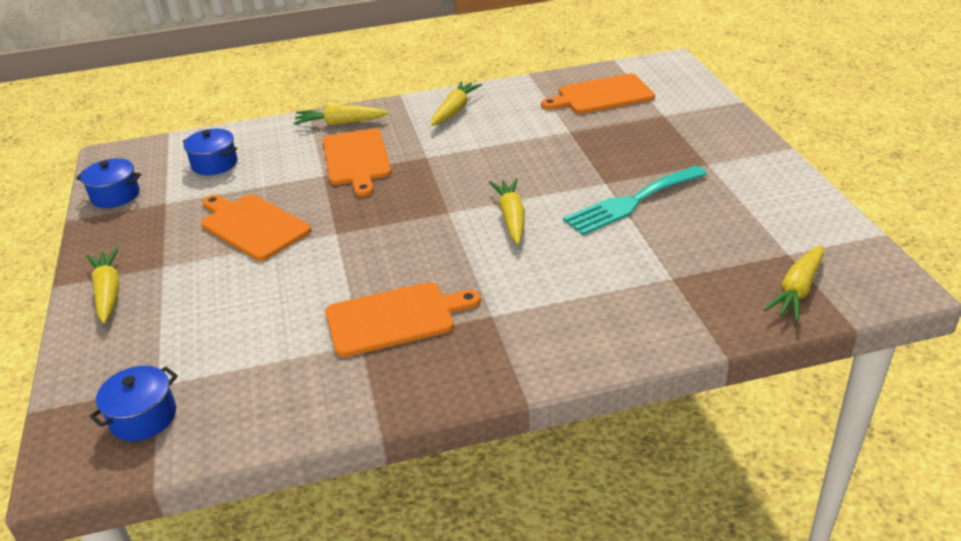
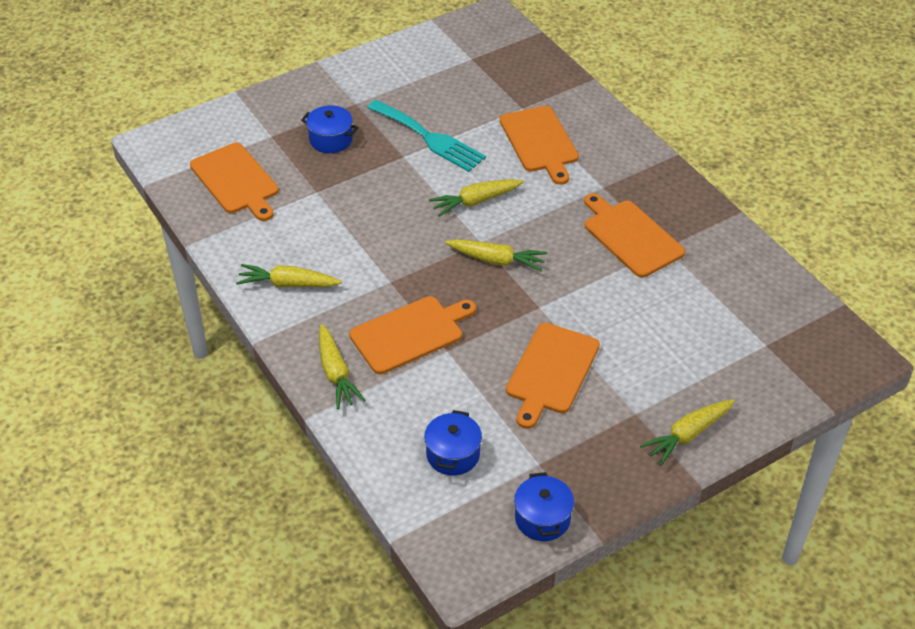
camera: 110 degrees left, 10 degrees up
(143, 417) = (797, 337): blue pot -> blue pot (331, 140)
(597, 280) = (539, 142): none -> orange cutting board
(797, 291) = (513, 54): yellow carrot -> yellow carrot (497, 260)

